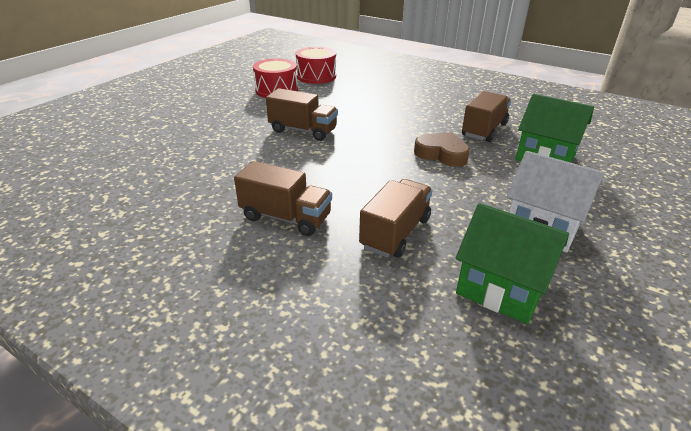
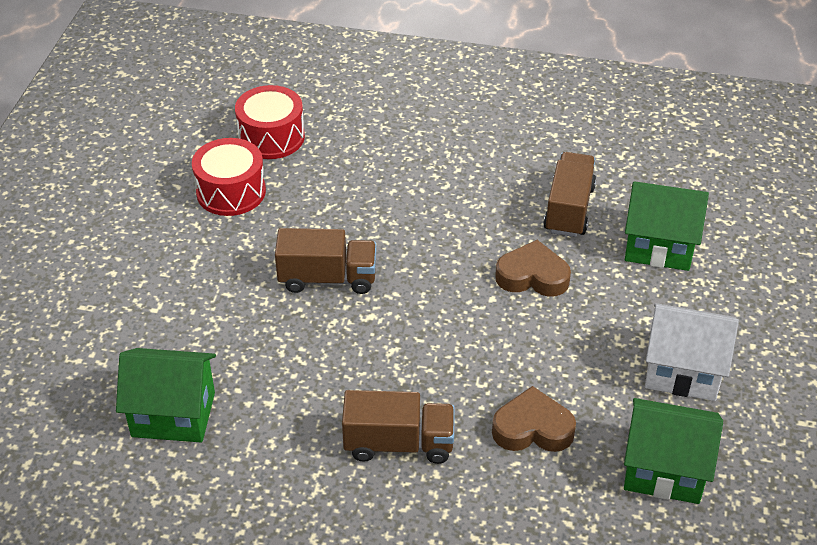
camera: 20 degrees left, 10 degrees up
(152, 169) = (173, 414): none -> green house
(395, 233) = (532, 428): brown truck -> brown heart

